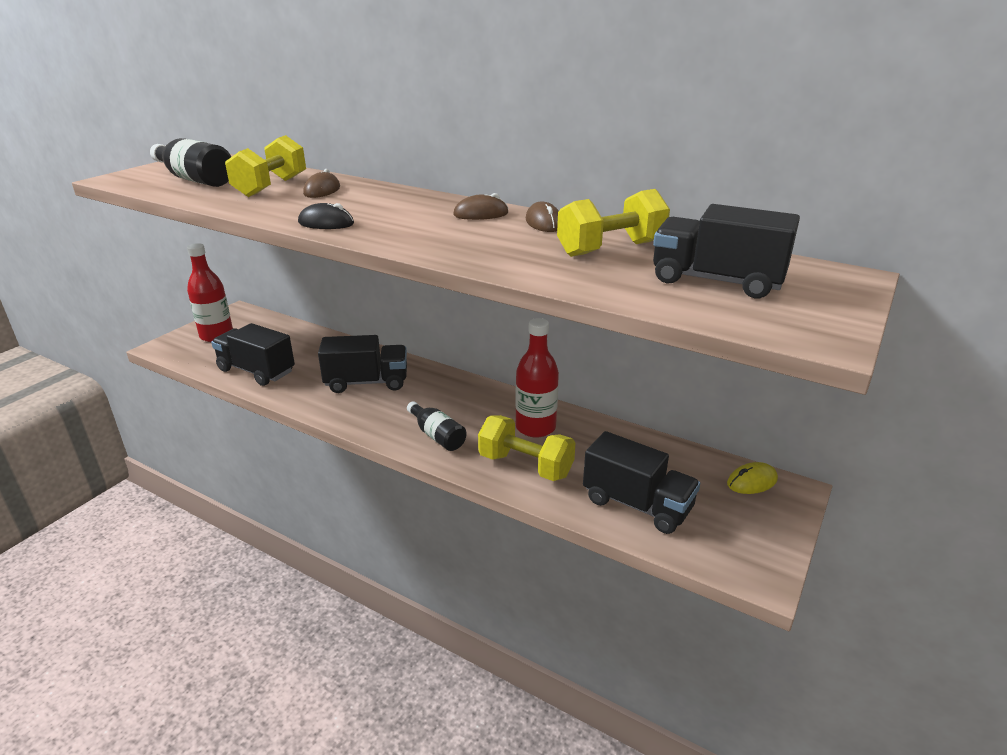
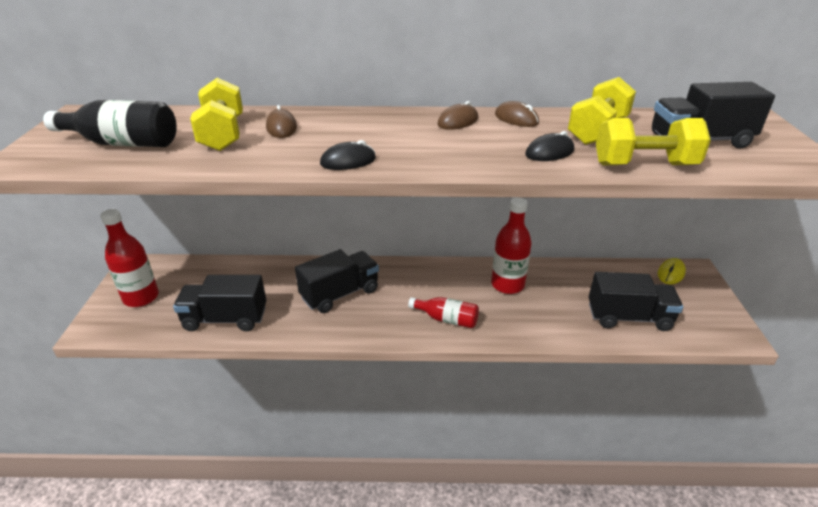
camera: 30 degrees left, 5 degrees up
(437, 436) = (447, 319): black bottle -> red bottle
(518, 255) = (549, 152): none -> black mouse
(525, 466) = (533, 318): yellow dumbbell -> yellow dumbbell (644, 165)

